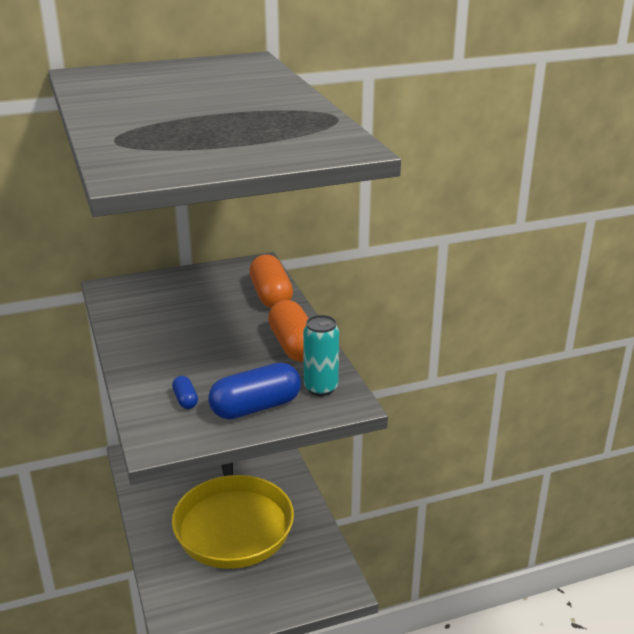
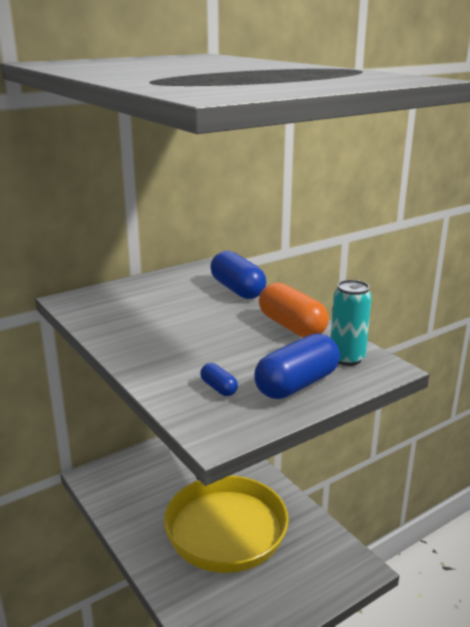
camera: 15 degrees left, 5 degrees down
(271, 296) = (237, 289): orange capsule -> blue capsule

